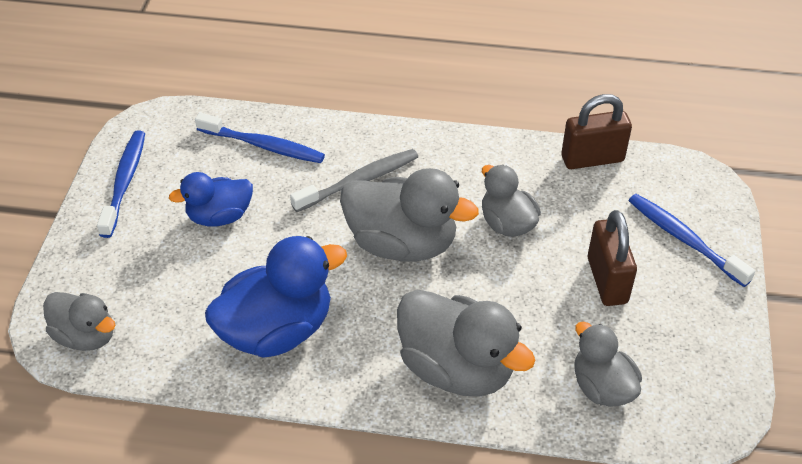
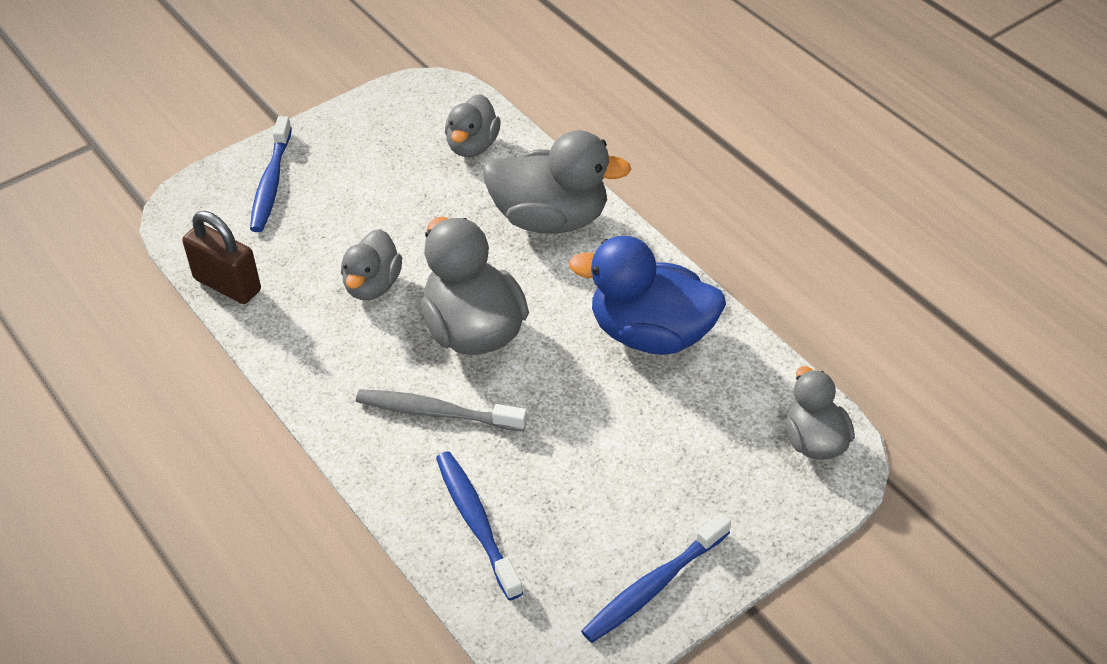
camera: 135 degrees left, 0 degrees up
(219, 216) = (597, 472): blue duck -> none
(457, 368) = (550, 218): grey duck -> grey duck turned 105 degrees clockwise
(607, 280) = (367, 197): brown padlock -> none

